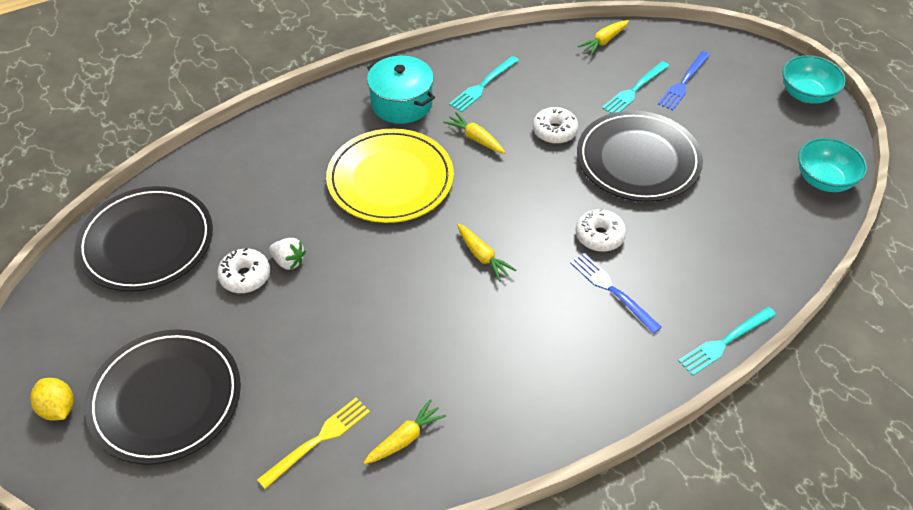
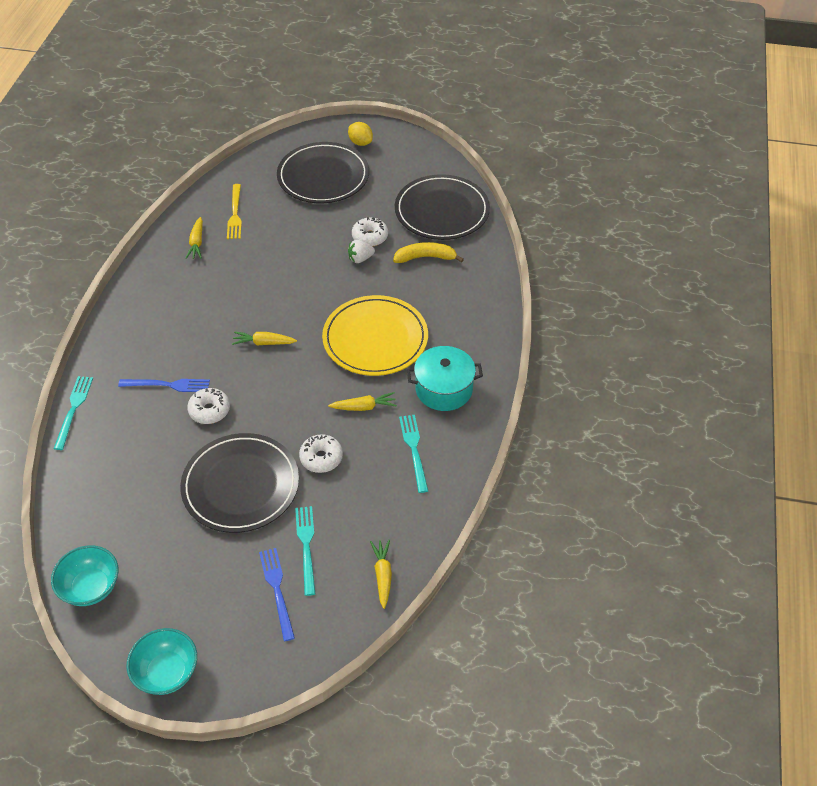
camera: 130 degrees right, 0 degrees up
(58, 408) = (360, 142): yellow lemon -> yellow lemon turned 45 degrees clockwise
(239, 211) = (425, 257): none -> yellow banana

